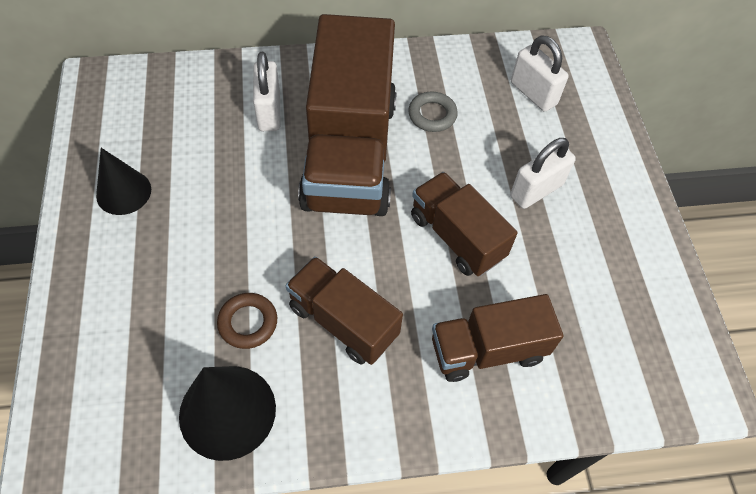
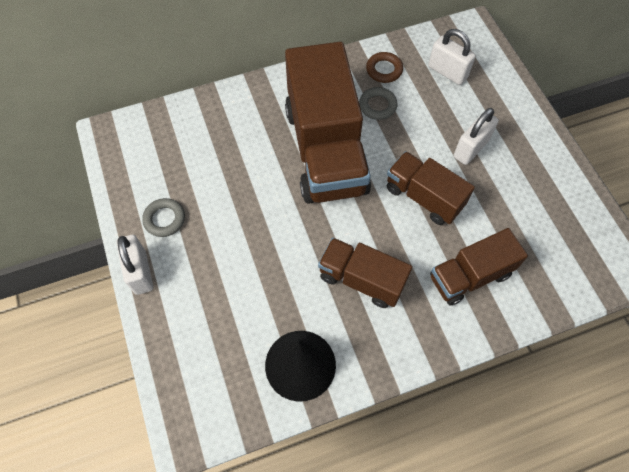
camera: 10 degrees left, 5 degrees up
(123, 192) = (164, 219): black cone -> grey ring
(248, 323) = (293, 297): brown ring -> brown ring (384, 70)
(269, 112) = (254, 130): white padlock -> white padlock (140, 272)

